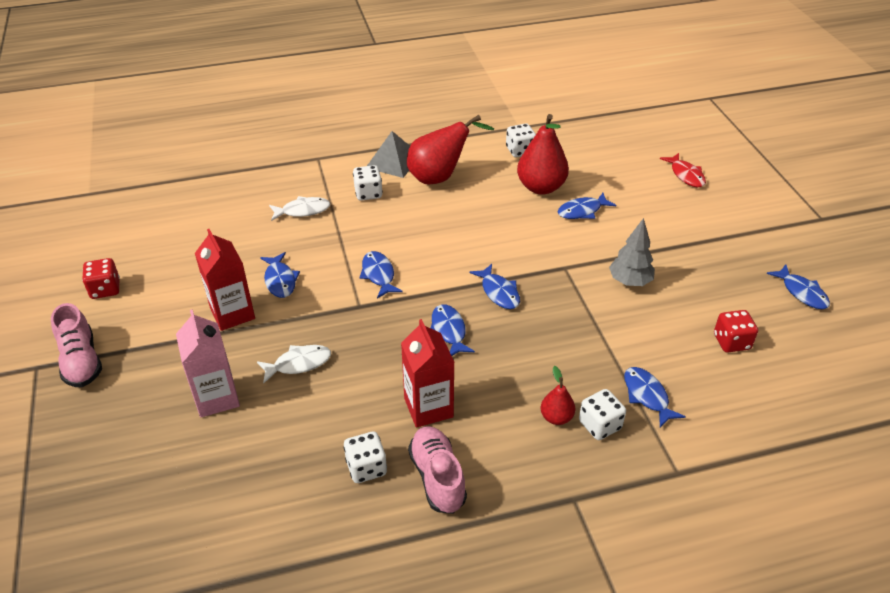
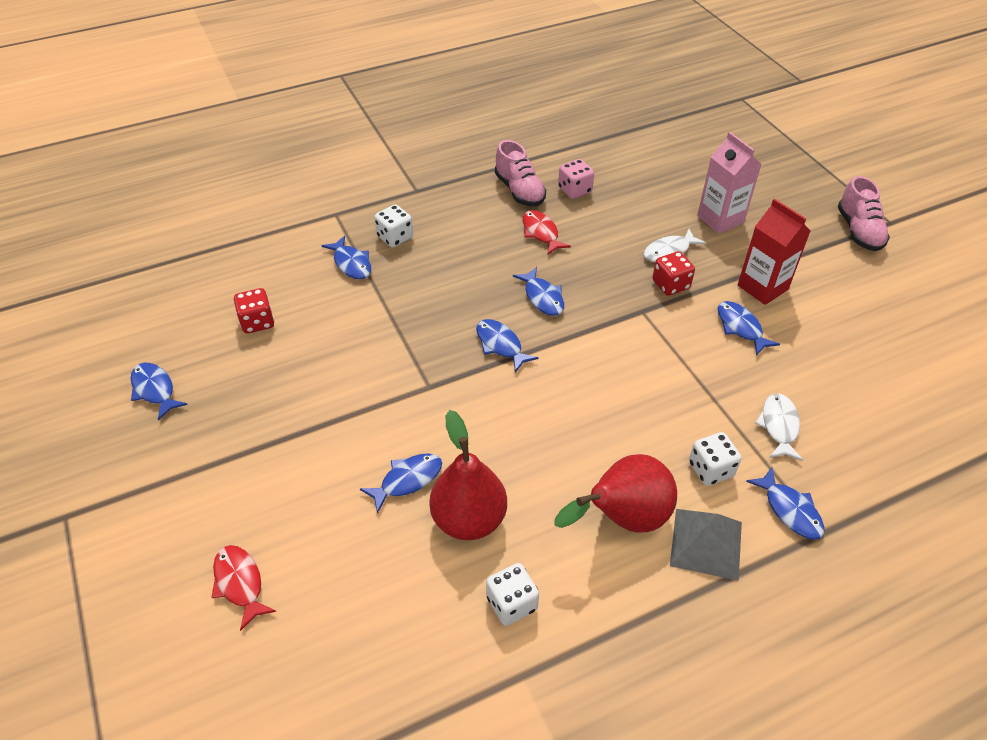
camera: 170 degrees right, 5 degrees up
(81, 361) = (858, 231): pink shoe -> pink shoe turned 150 degrees counterclockwise
(105, 289) = (909, 295): red dice -> red dice (670, 285)
(303, 211) = (779, 426): white fish -> white fish turned 120 degrees clockwise
(366, 467) = (574, 190): white dice -> pink dice
(378, 275) = (639, 348): blue fish -> blue fish (790, 510)
(428, 407) = (541, 233): red carton -> red fish
(556, 417) = (432, 238): red pear -> none
(629, 281) = (353, 377): grey tree -> none

